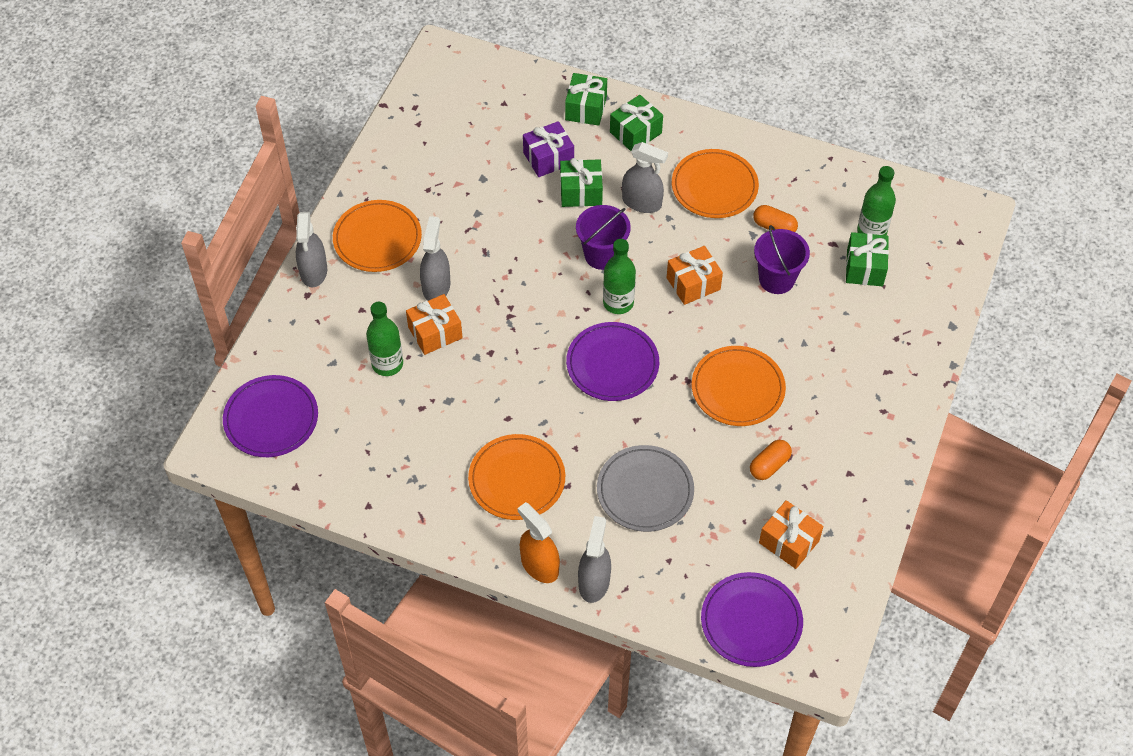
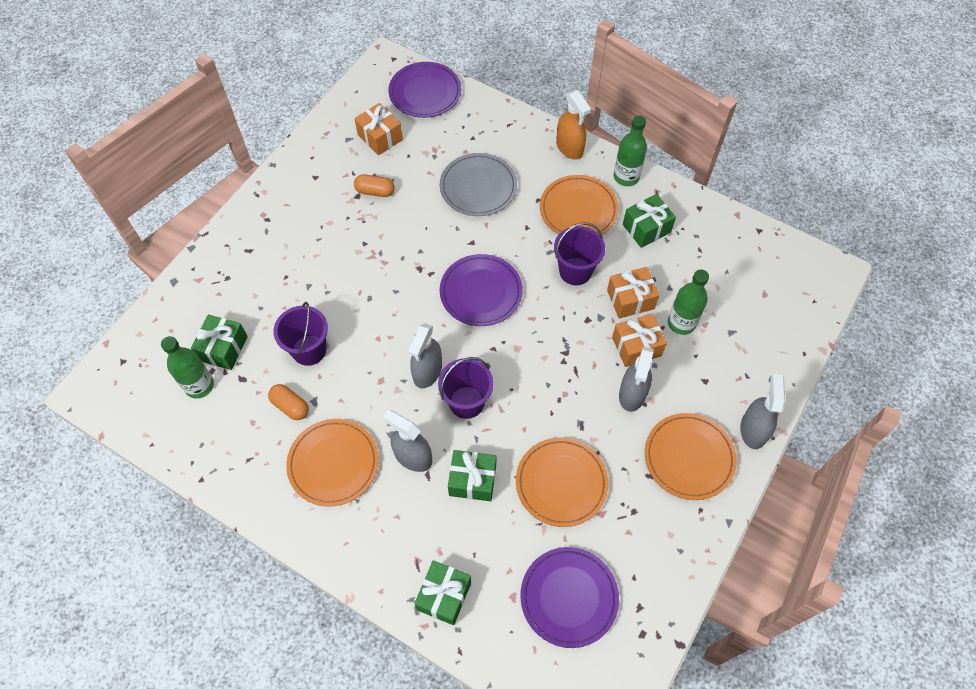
camera: 170 degrees left, 5 degrees up
(271, 419) = (784, 289): purple plate -> purple plate (569, 597)
(510, 403) = (575, 271): none -> purple bucket
(548, 158) = (499, 531): purple gift -> none
(594, 582) = (531, 131): grey spray bottle -> grey spray bottle (427, 371)
(618, 303) = (462, 349): green bottle -> green bottle (626, 177)
(635, 132) = (396, 550): green gift -> green gift (646, 228)
(693, 283) = (388, 358): orange gift -> orange gift (630, 299)
(737, 388) = (379, 255): orange plate -> orange plate (561, 483)
(769, 465) = (375, 191): orange capsule -> orange capsule turned 45 degrees clockwise

